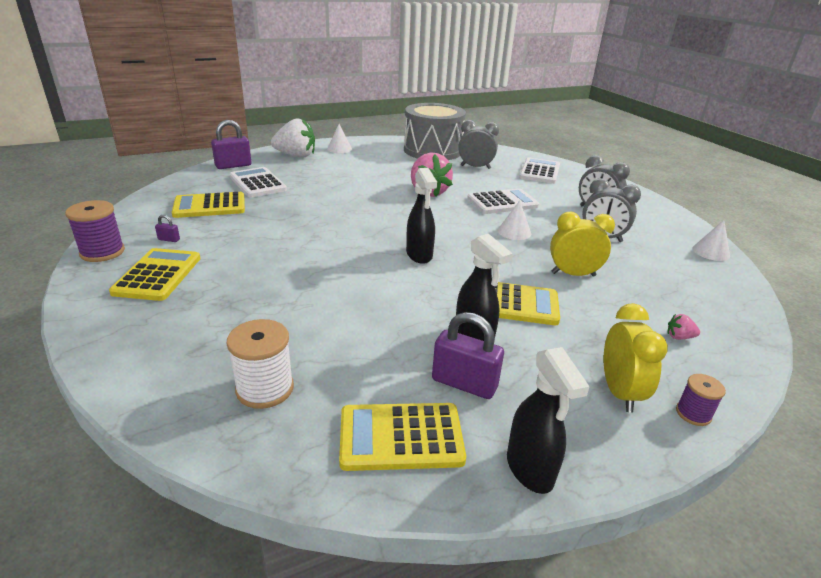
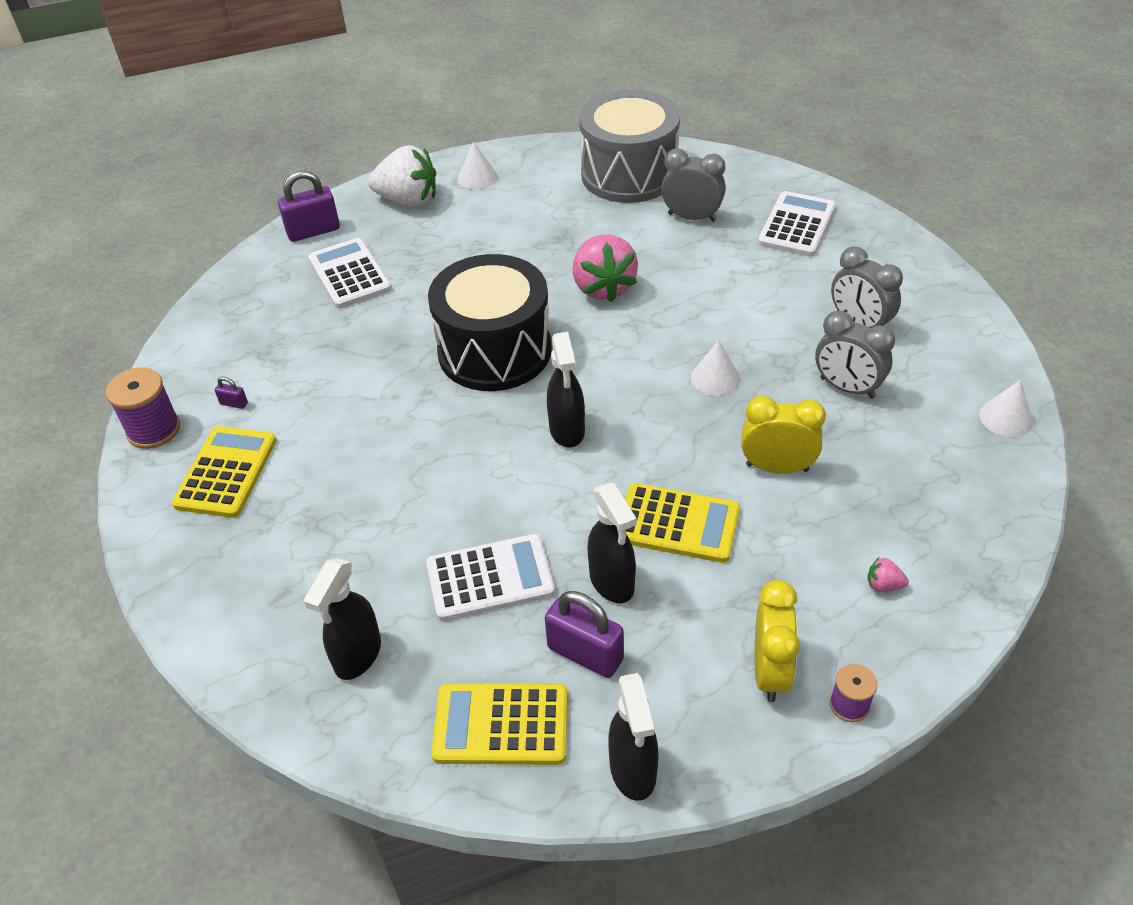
camera: 10 degrees right, 15 degrees up
(209, 206) = (283, 330): yellow calculator -> none
(265, 388) = (357, 656): white spool -> black spray bottle
(361, 218) = (494, 351): none -> black drum
(502, 202) = (714, 309): white calculator -> white calculator (490, 578)

